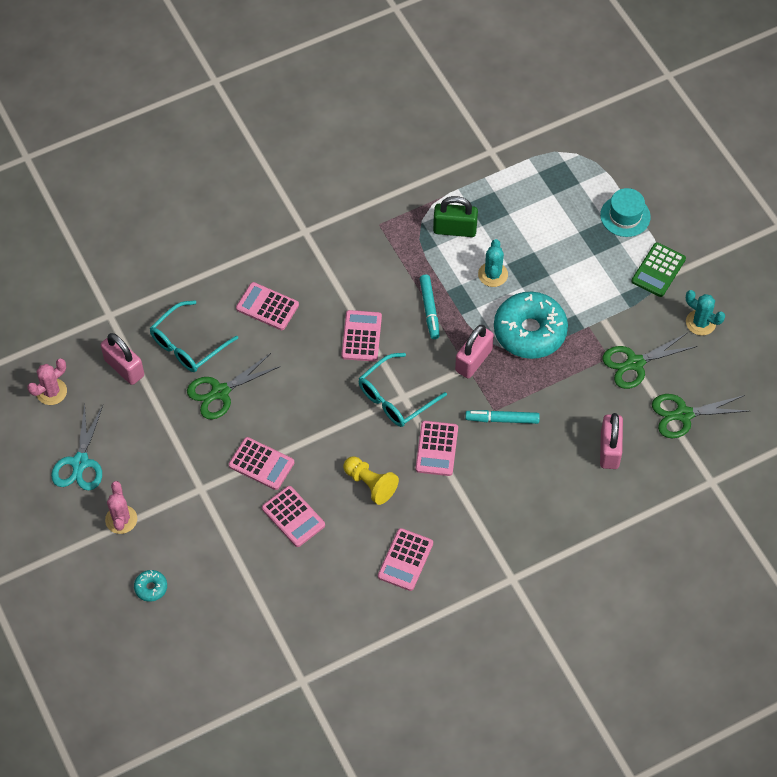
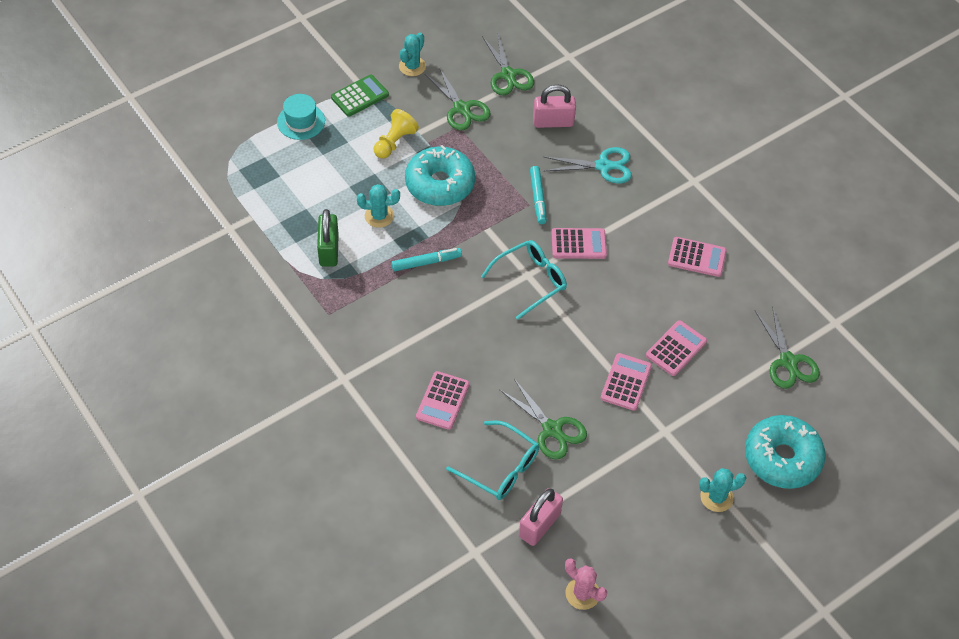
camera: 100 degrees left, 5 degrees down
(80, 462) = (661, 548): turquoise scissors -> turquoise scissors (603, 166)
(121, 519) = (716, 497): pink cactus -> turquoise cactus
(151, 588) = (782, 458): turquoise donut -> turquoise donut, size x2.38
(261, 620) = (788, 361): none -> green scissors
(361, 336) = (466, 315): pink calculator -> none
(370, 484) = (627, 291): yellow pawn -> yellow pawn (394, 142)
(395, 398) = (531, 281): turquoise glasses -> turquoise glasses turned 75 degrees counterclockwise
(473, 360) = (478, 224): pink padlock -> none
(658, 270) = (360, 96): green calculator -> green calculator turned 60 degrees counterclockwise

